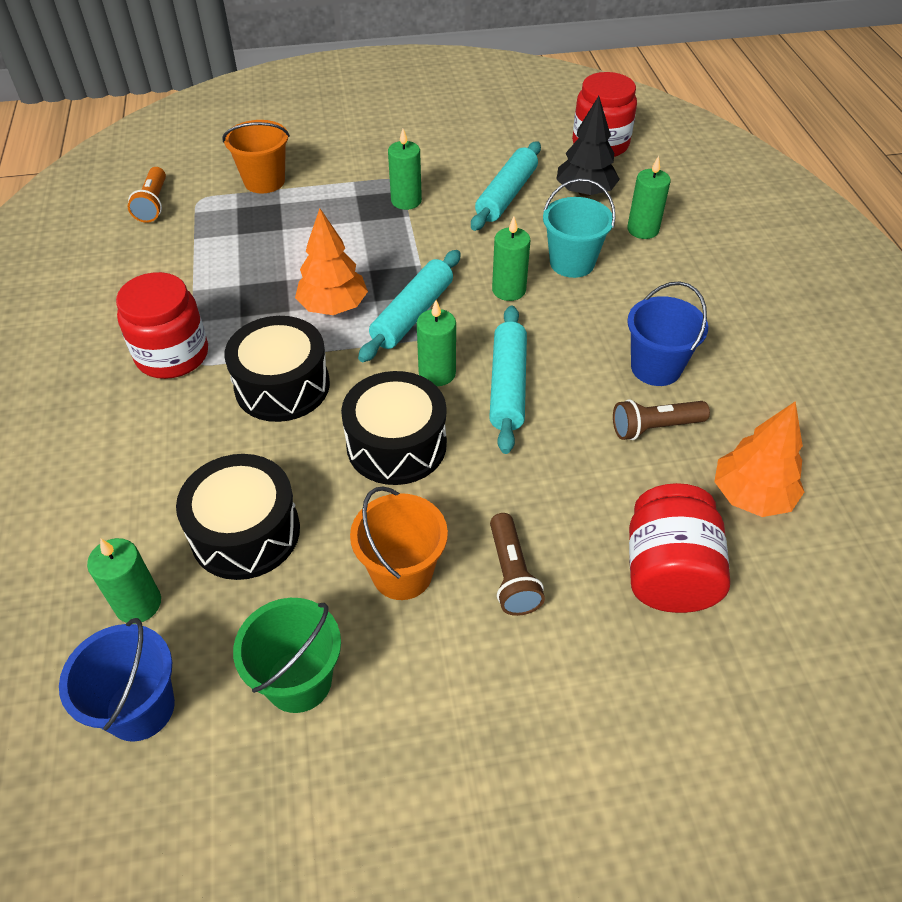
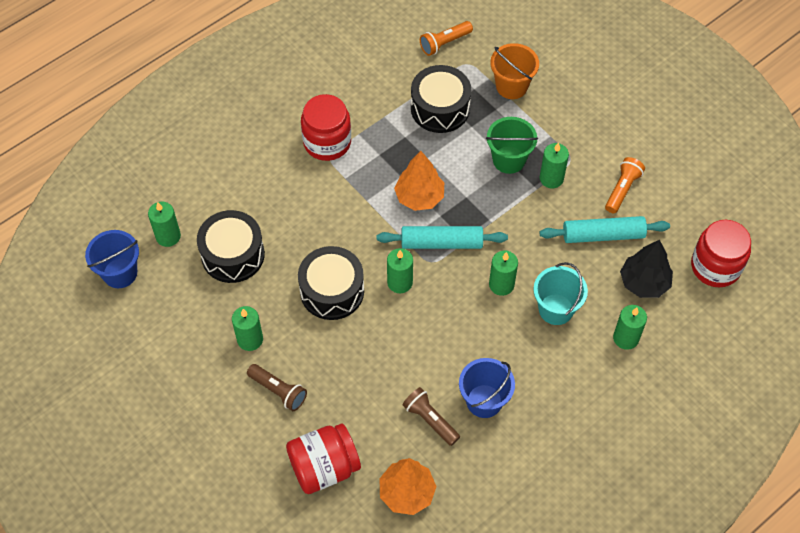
camera: 60 degrees right, 10 degrees up
(282, 386) = (339, 210): black drum -> black drum (440, 108)
(299, 681) = (167, 328): green bucket -> green bucket (509, 160)
(402, 573) = (250, 339): orange bucket -> green candle
(463, 162) = (622, 189): none -> orange flashlight
(508, 386) = (414, 325): turquoise rolling pin -> none
(511, 574) = (278, 391): brown flashlight -> brown flashlight turned 105 degrees counterclockwise

